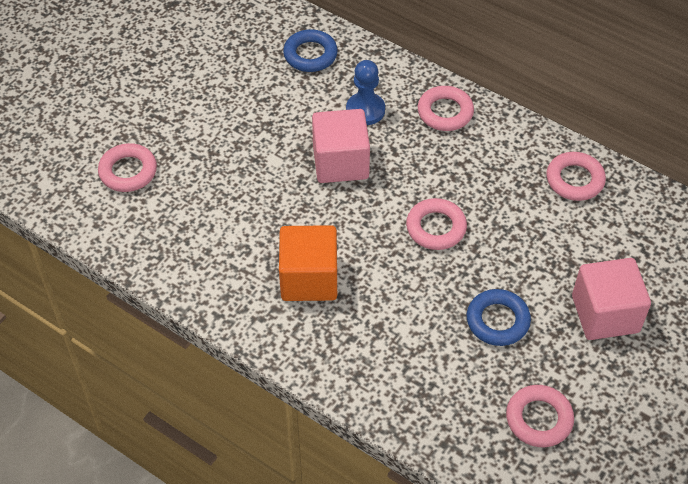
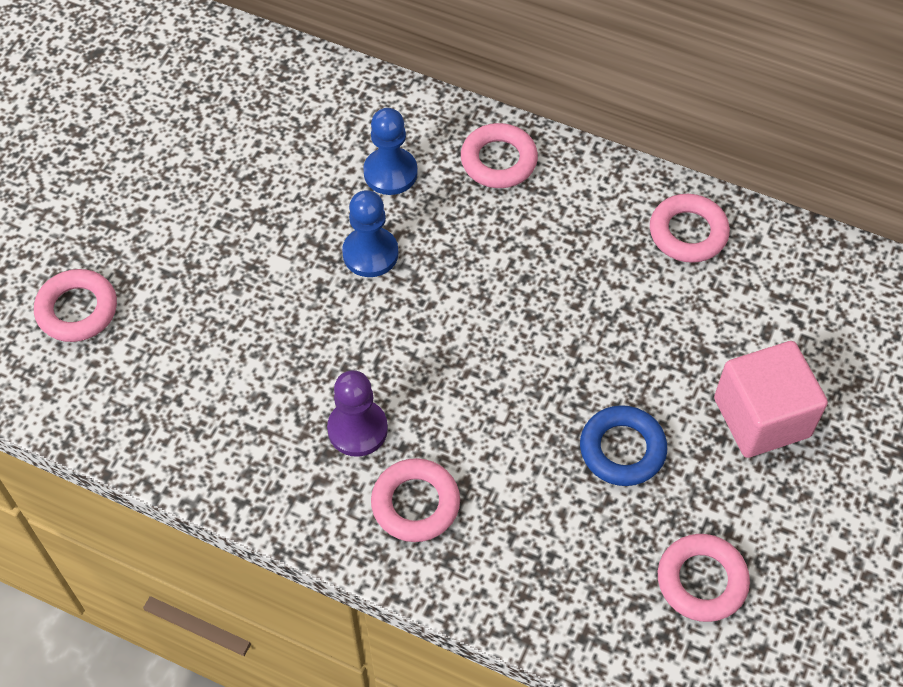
camera: 10 degrees left, 5 degrees up
(309, 279) = (357, 429): orange cube -> purple pawn
(310, 55) = (301, 103): blue ring -> none
(340, 162) = (370, 253): pink cube -> blue pawn
(436, 228) = (516, 329): pink ring -> pink ring (415, 504)

